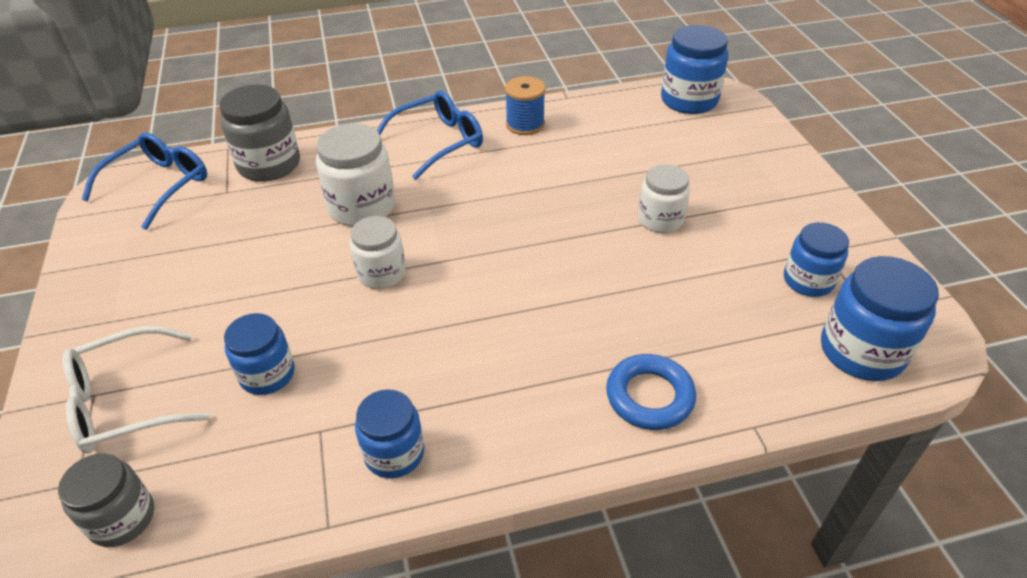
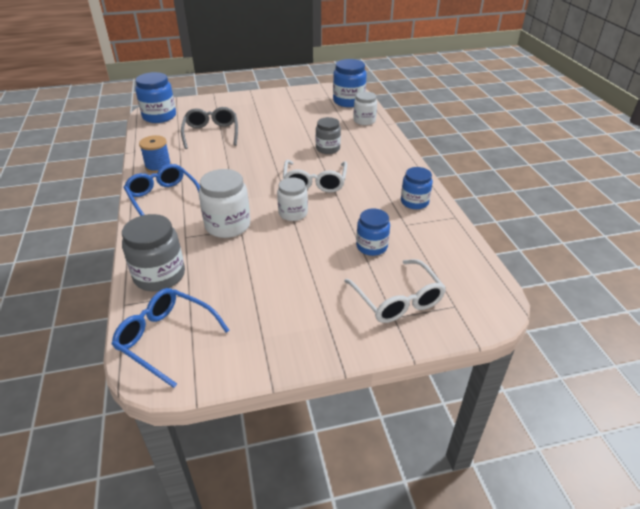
camera: 90 degrees left, 5 degrees down
(122, 518) = (470, 282): grey jar -> grey jar (327, 148)
(475, 297) = (315, 182): none -> white glasses
(640, 160) = (211, 133): none -> grey glasses
(649, 396) = (375, 142): blue ring -> none
(660, 219) = (263, 132): white jar -> white jar (364, 120)
(808, 281) = (310, 105): blue jar -> none

